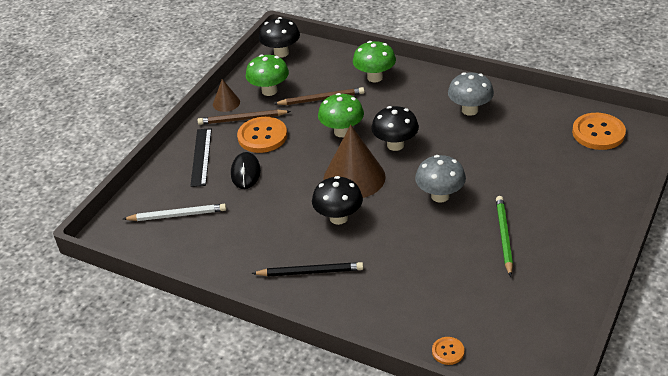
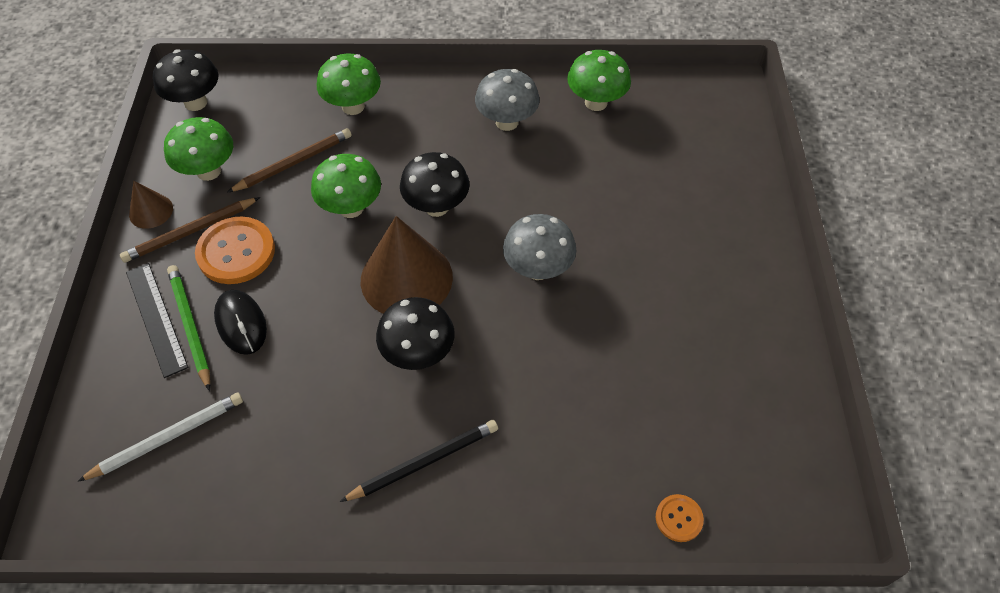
camera: 30 degrees left, 15 degrees up
(504, 236) = (651, 304): green pencil -> green pencil (190, 326)
(539, 114) = (596, 102): none -> green mushroom
(598, 133) = (680, 110): orange button -> none

